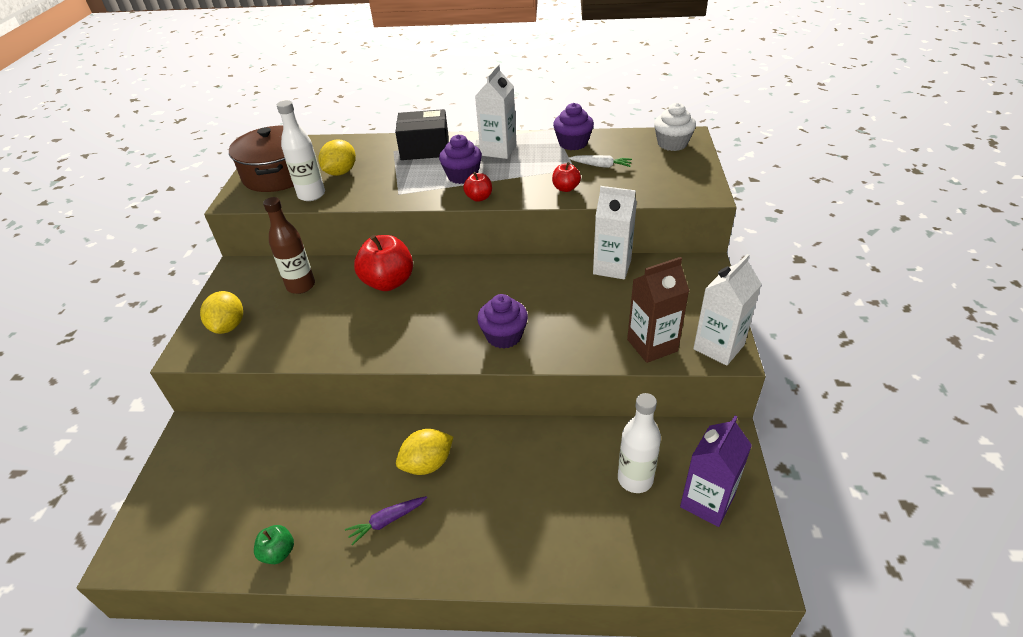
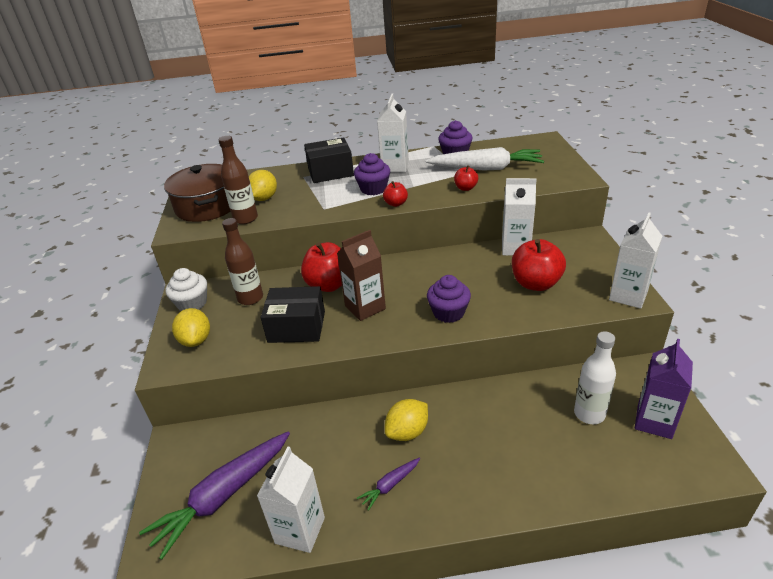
camera: 10 degrees left, 5 degrees down
(216, 500) = (223, 496): none -> purple carrot
(278, 552) = (300, 530): green apple -> white carton
(311, 195) = (245, 219): white bottle -> brown bottle
(336, 327) = (297, 326): none -> black box
(601, 166) = (486, 168): white carrot -> white carrot, size x2.18
(616, 315) = (535, 283): none -> red apple
(652, 345) = (574, 302): brown carton -> brown carton (365, 307)
(672, 144) = (536, 146): white cupcake -> white cupcake (192, 303)

